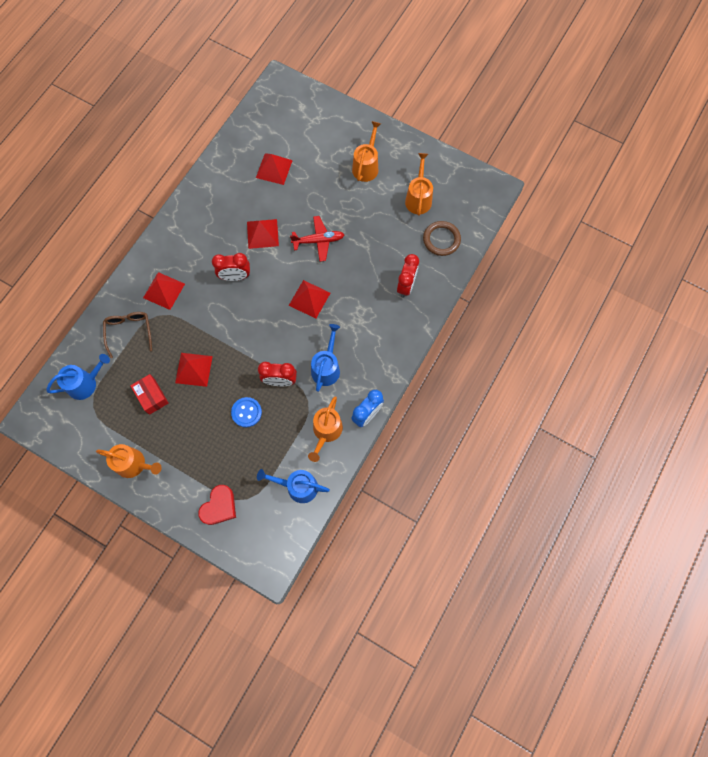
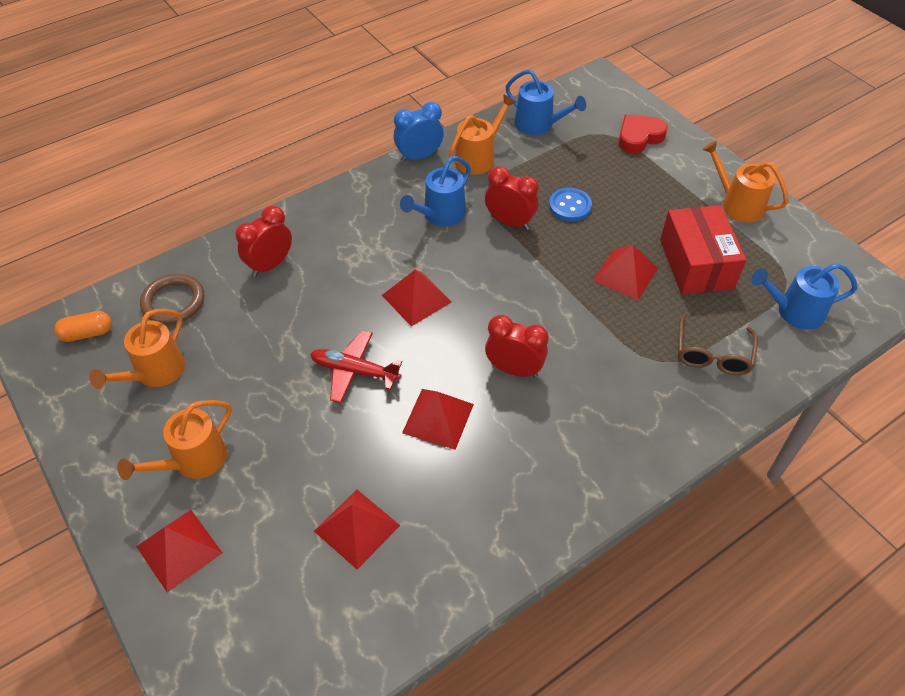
camera: 155 degrees left, 20 degrees down
(152, 396) = (696, 264): red box -> red box, size x1.64
(164, 290) = (640, 393): red pyramid -> red pyramid (179, 549)
(470, 203) = (87, 333): none -> orange capsule

